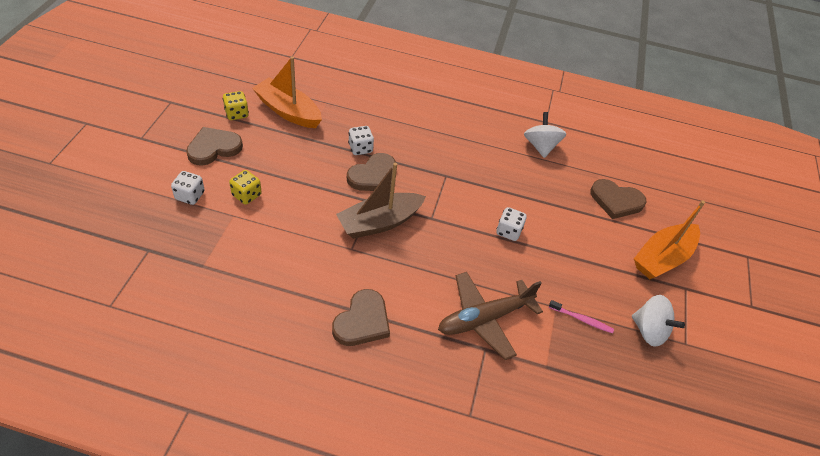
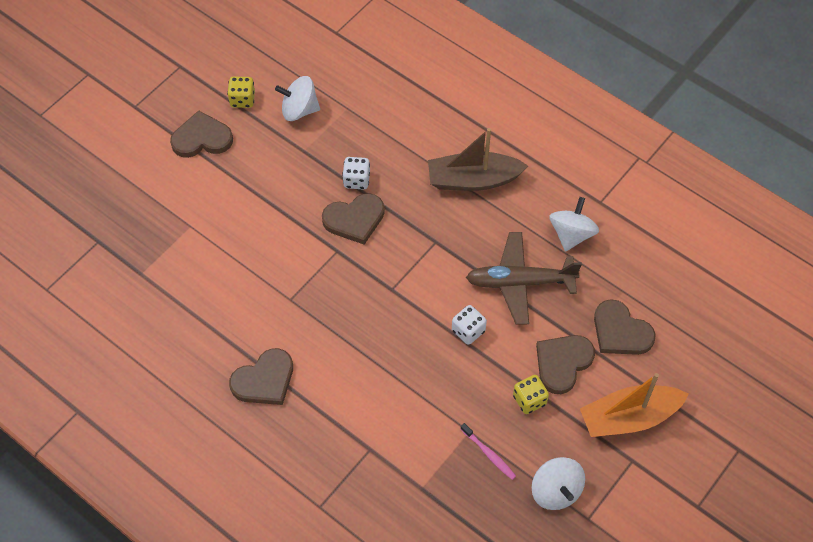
camera: 30 degrees right, 10 degrees up
(190, 196) = (157, 191): white dice -> none
(246, 195) = (212, 206): yellow dice -> yellow dice (529, 400)
(288, 111) = (299, 110): orange boat -> white spinning top
(379, 222) = (333, 278): brown boat -> brown boat (473, 180)
(484, 319) = (386, 418): brown plane -> brown plane (519, 282)
(591, 234) = (562, 363): none -> brown heart

